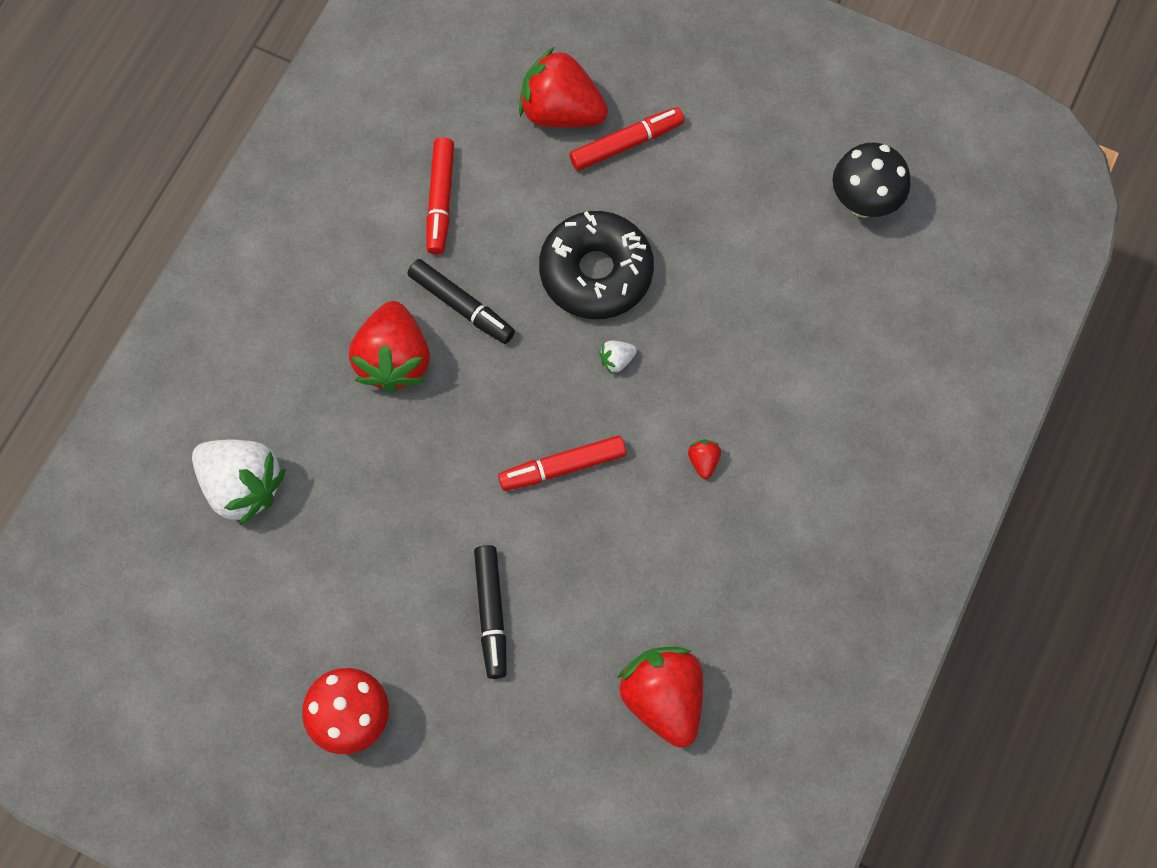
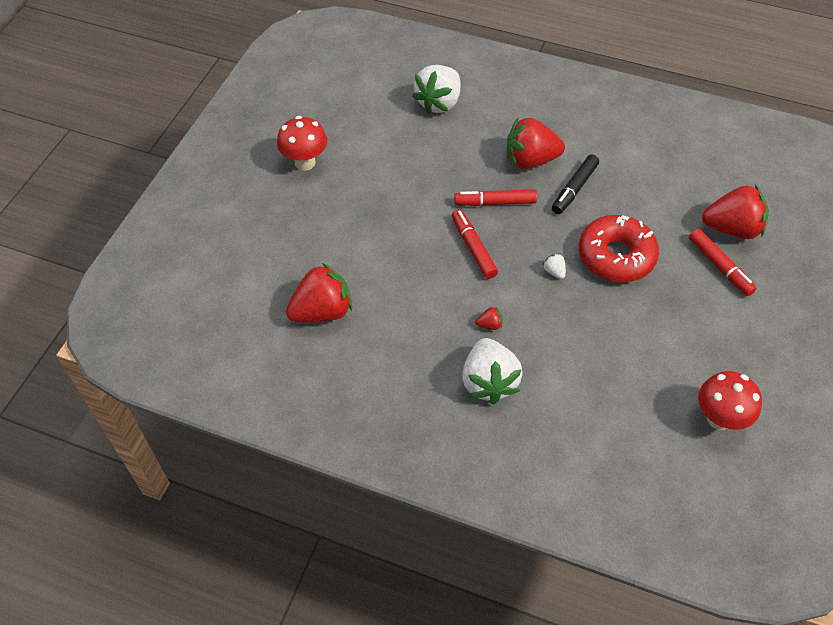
camera: 85 degrees right, 15 degrees down
(440, 200) = (645, 172): red marker -> red marker (495, 202)
(491, 613) = (372, 220): black marker -> none
(561, 111) = (732, 228): red strawberry -> red strawberry turned 75 degrees clockwise
(596, 272) = (616, 256): black donut -> red donut
(797, 474) = (489, 382): none -> white strawberry
(864, 202) = (719, 418): black mushroom -> red mushroom

